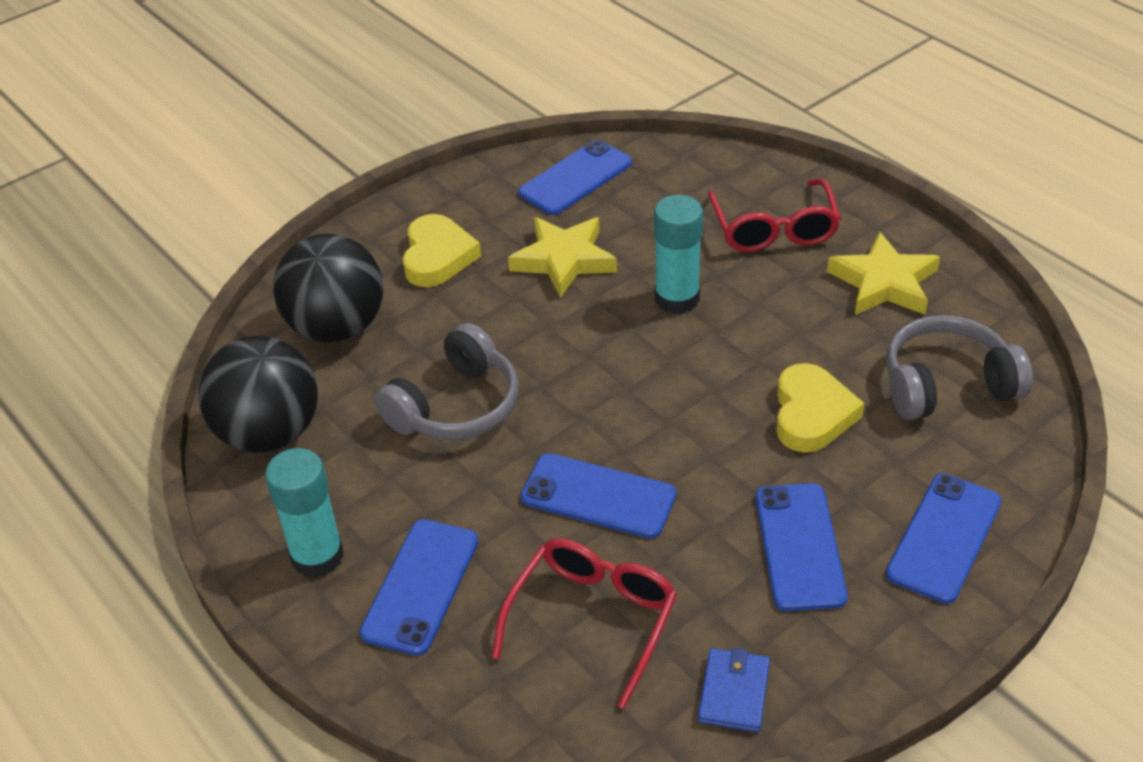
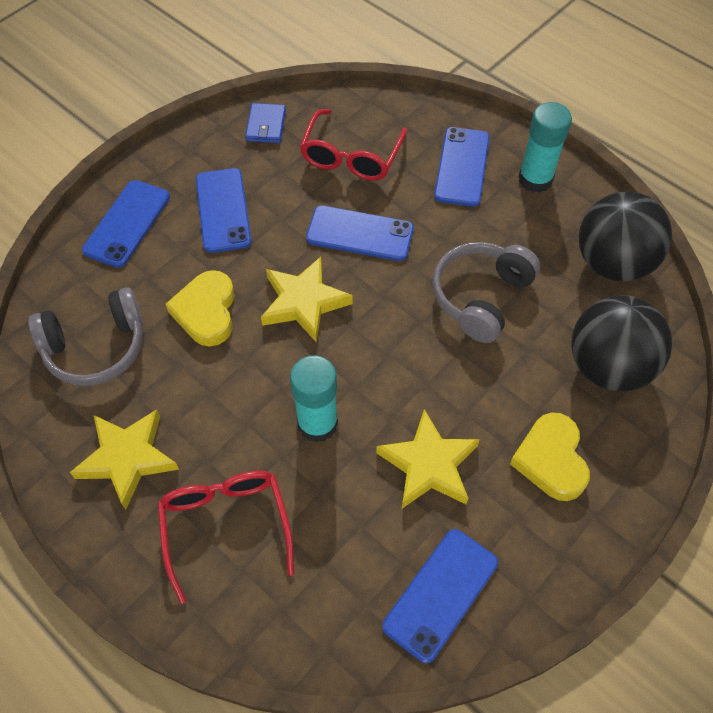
camera: 170 degrees right, 15 degrees up
(684, 416) = (304, 302): none -> yellow star

